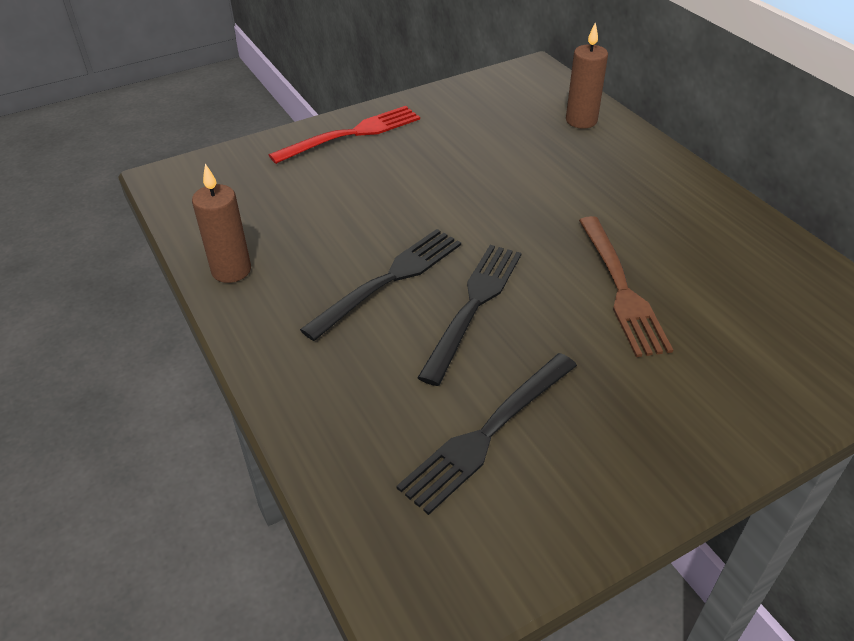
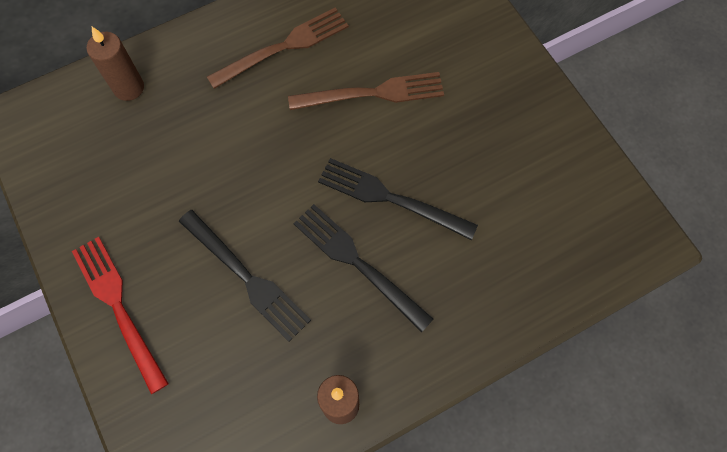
camera: 90 degrees left, 25 degrees up
(487, 434) = (517, 196): black fork -> black fork (247, 277)
(666, 215) = (284, 47): none -> brown fork

